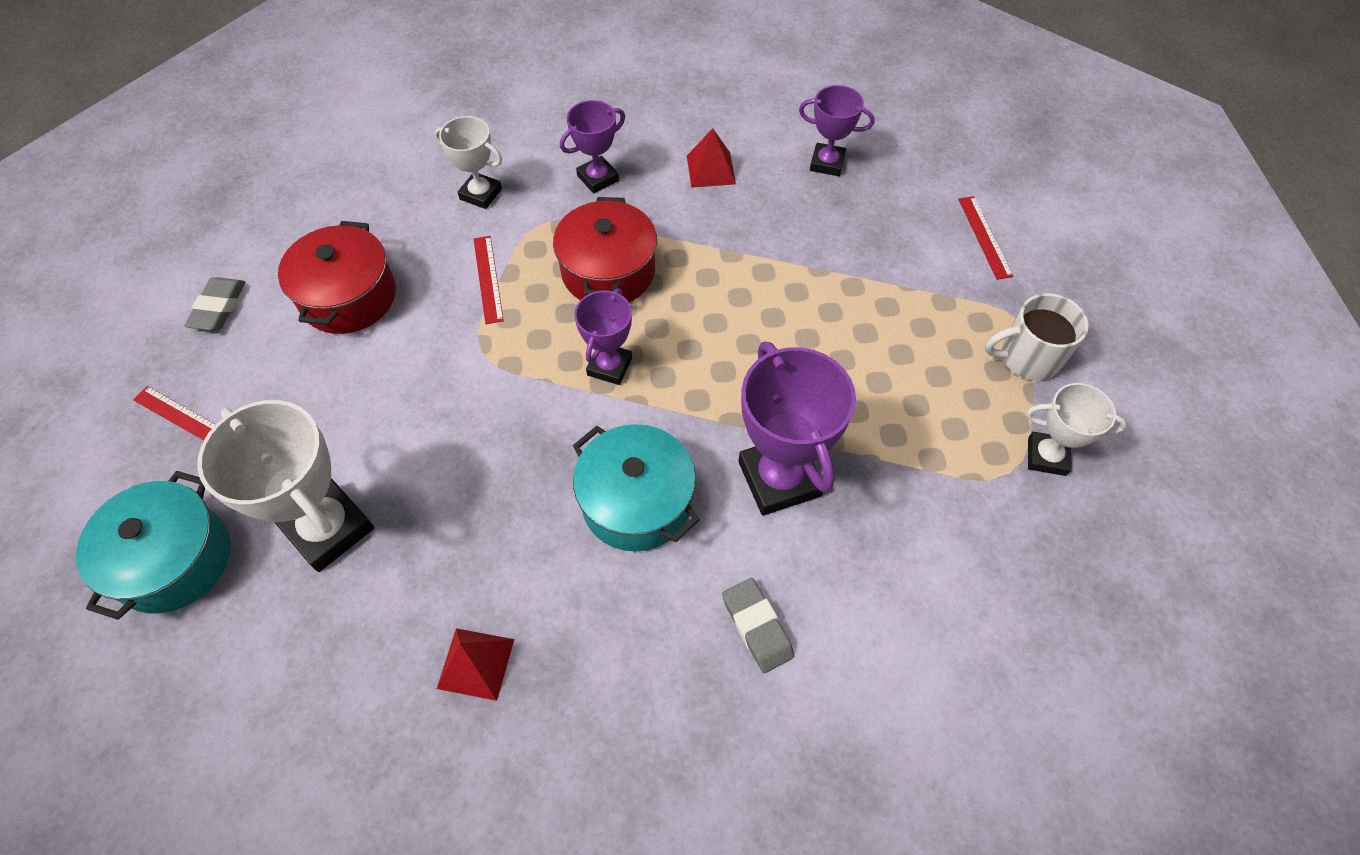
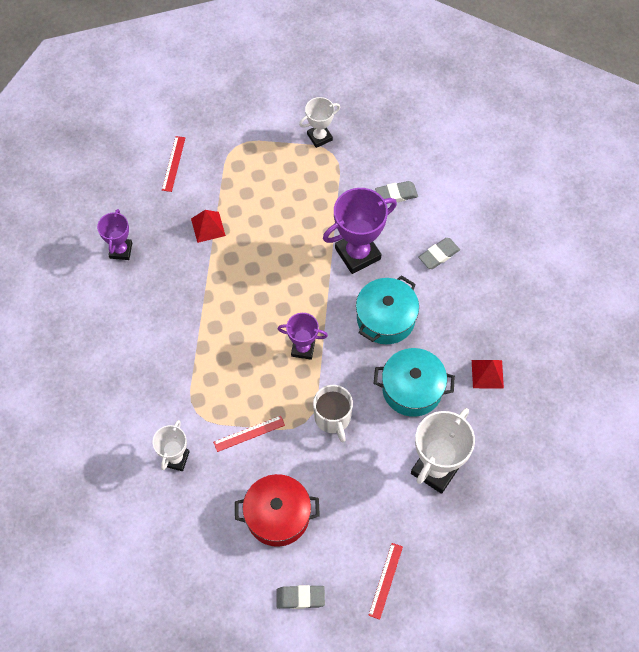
camera: 100 degrees left, 5 degrees up
(174, 560) = (472, 544): turquoise pot -> turquoise pot (412, 389)
(598, 178) = (151, 386): purple trophy -> none
(608, 271) = (232, 363): red pot -> none
(711, 169) = (135, 318): red pyramid -> red pyramid (208, 227)
(908, 572) = (396, 194): none -> grey eraser
(984, 237) = (173, 163): red ruler -> red ruler turned 60 degrees counterclockwise
(1028, 357) = (259, 144): white mug -> white mug (333, 418)
(1046, 456) = (319, 137): white trophy -> white trophy turned 60 degrees clockwise

